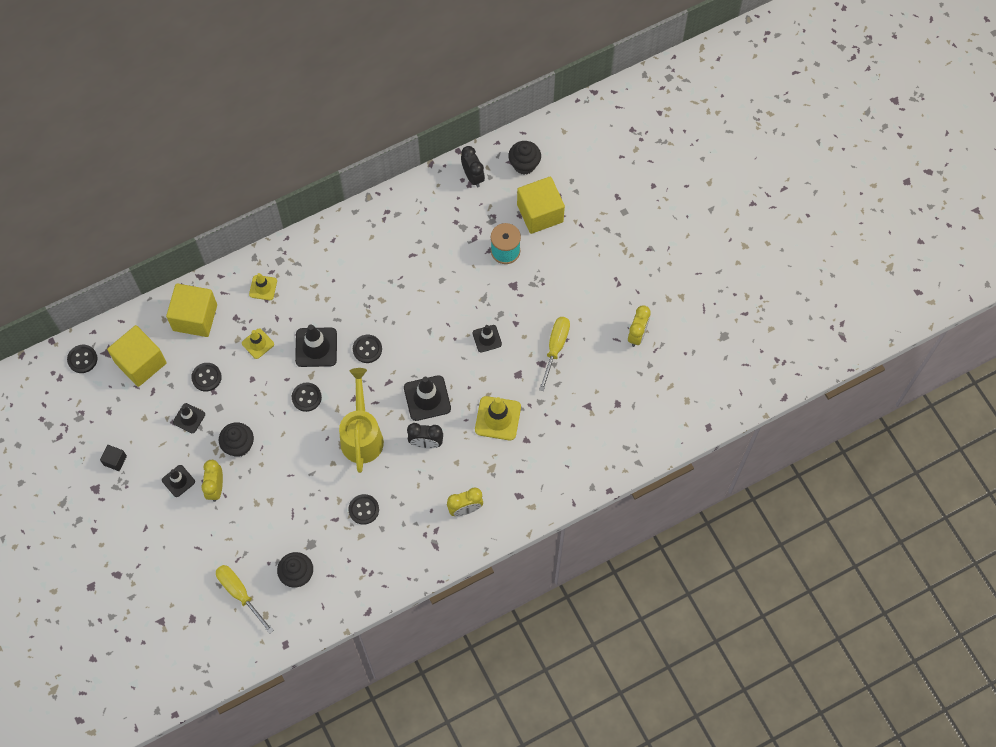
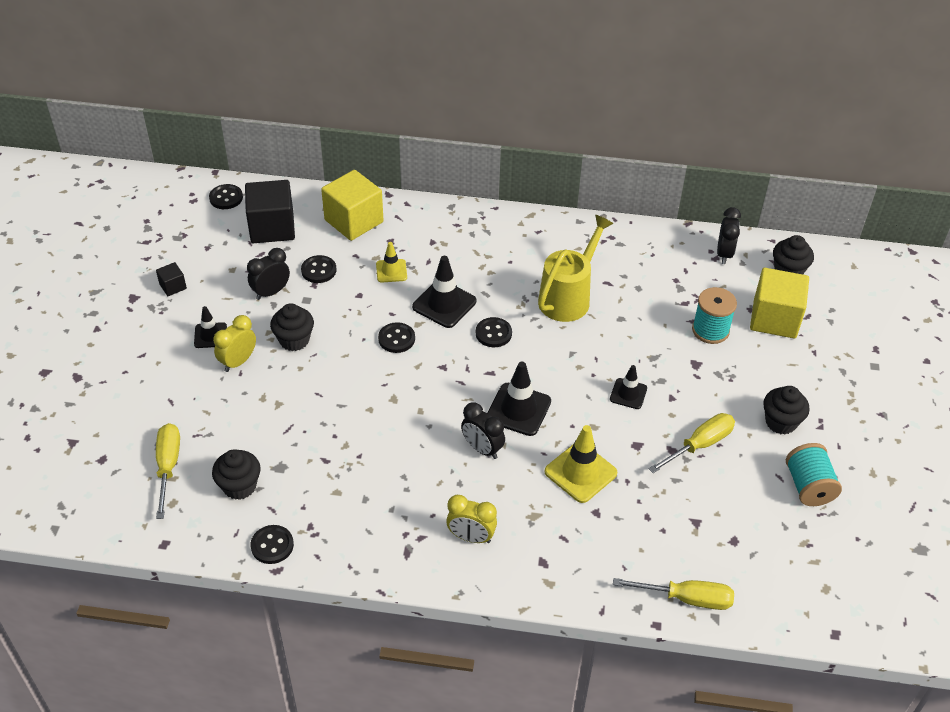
camera: 35 degrees right, 20 degrees down
(141, 363) = (272, 227): yellow cube -> black cube
(189, 418) = (271, 292): black traffic cone -> black clock
(263, 287) = (437, 232): yellow traffic cone -> none
(362, 435) = (421, 402): yellow watering can -> yellow watering can (568, 297)
(363, 509) = (362, 469): black button -> black button (272, 545)
(593, 297) = (780, 422): none -> black cupcake
(615, 461) = (687, 598): none -> yellow screwdriver
(637, 335) = (808, 486): yellow clock -> turquoise spool

